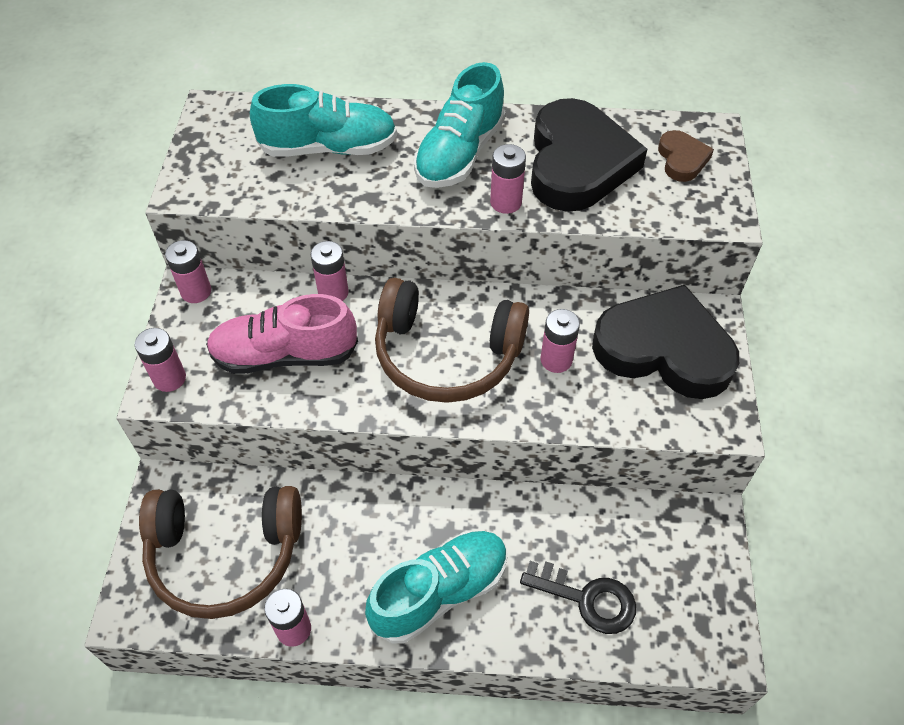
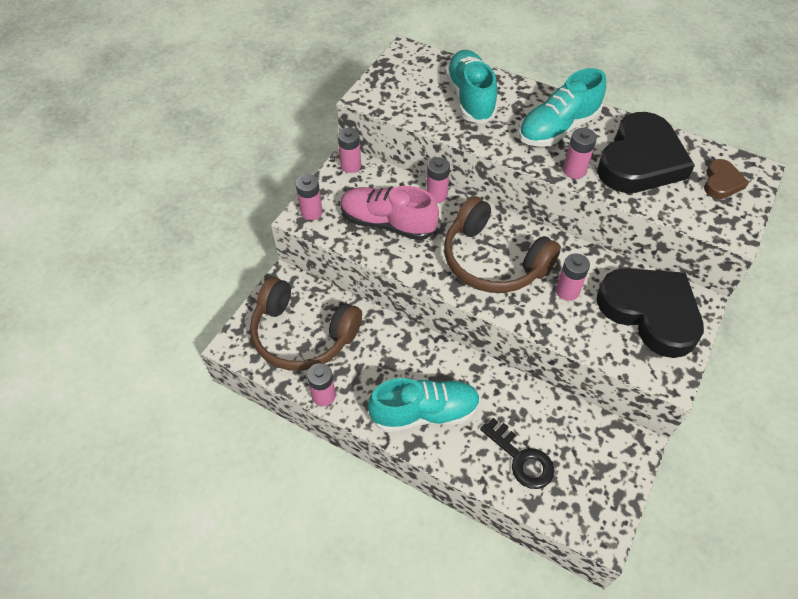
camera: 25 degrees right, 0 degrees up
(328, 148) = (470, 98): turquoise shoe -> turquoise shoe turned 120 degrees counterclockwise

